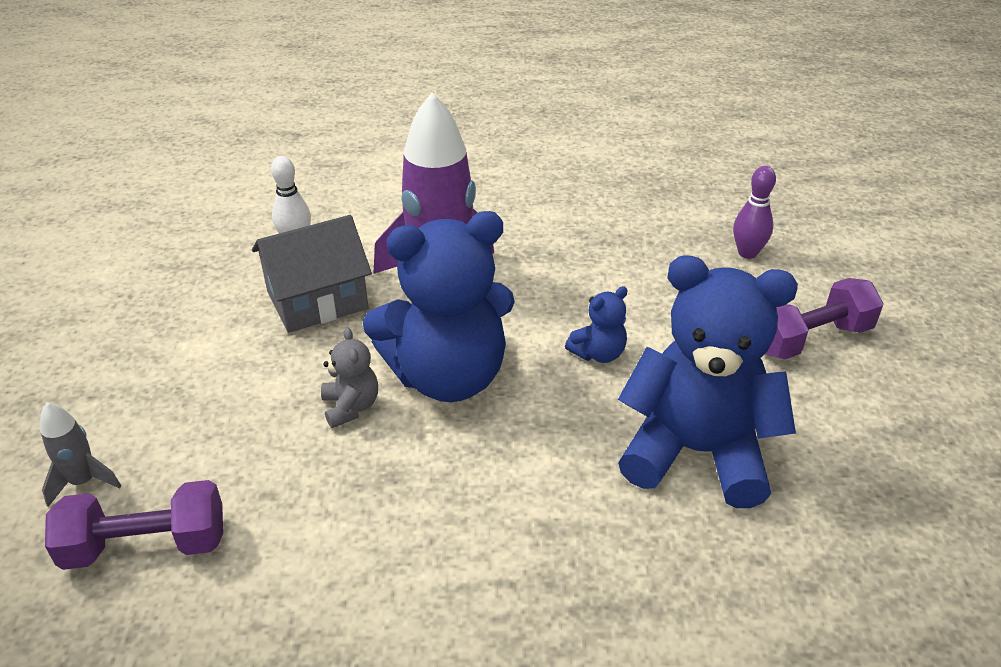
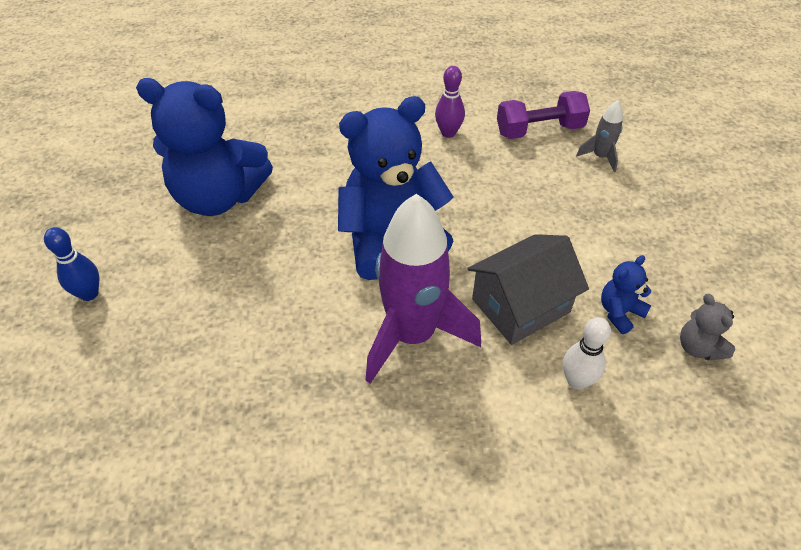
camera: 175 degrees right, 10 degrees up
(351, 407) = (455, 212): grey teddy bear -> grey teddy bear (698, 347)
(598, 353) = (273, 267): blue teddy bear -> blue teddy bear (619, 312)
(747, 253) = (95, 401): purple bowling pin -> purple bowling pin (448, 133)
(811, 339) = (89, 293): purple dumbbell -> blue bowling pin

